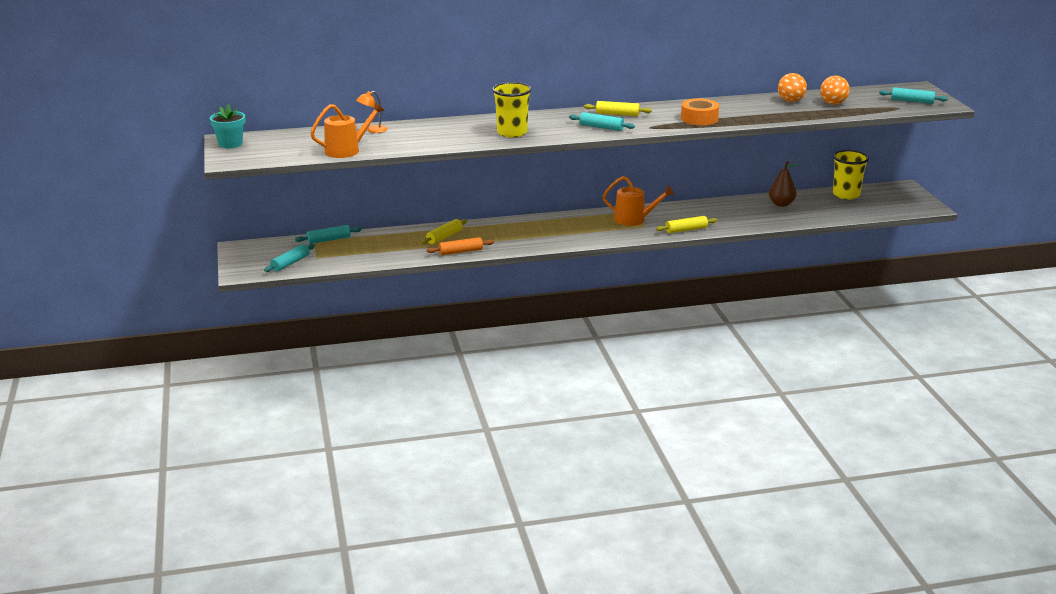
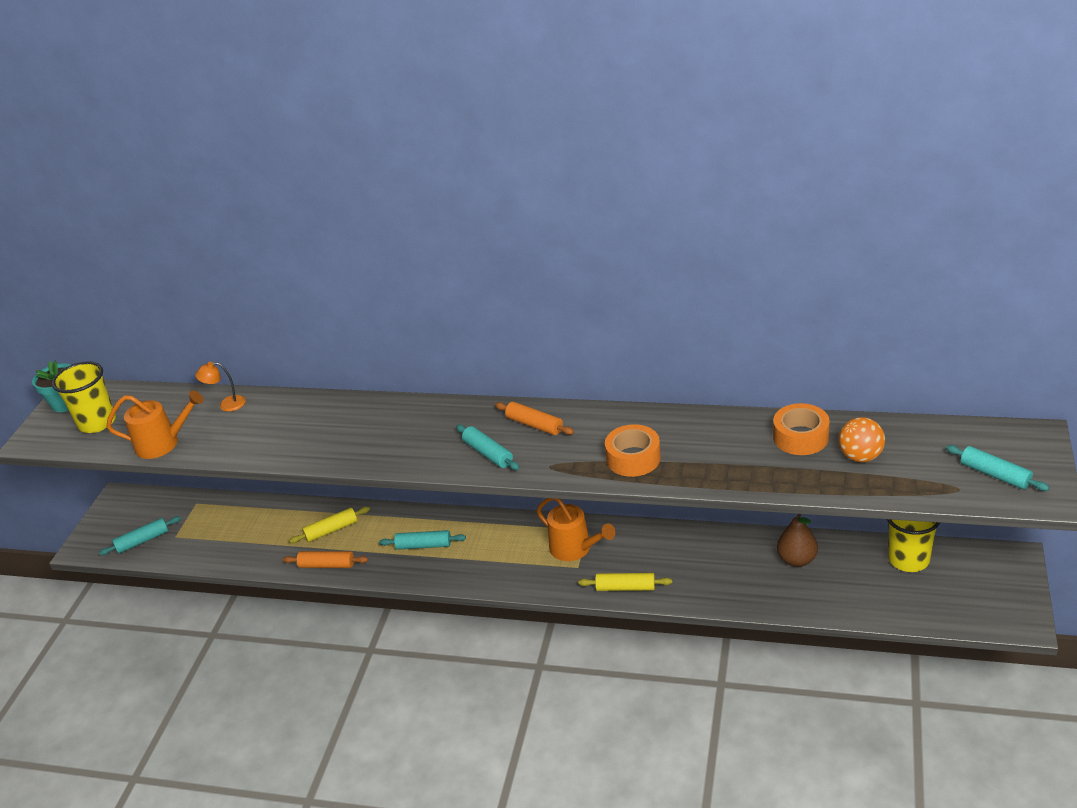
camera: 30 degrees right, 10 degrees up
(328, 240) = (211, 505): turquoise rolling pin -> turquoise rolling pin (424, 545)
(512, 133) = (371, 443): yellow cup -> yellow cup (97, 423)
(617, 114) = (534, 425): yellow rolling pin -> orange rolling pin
(790, 101) = (800, 437): orange ball -> orange tape

